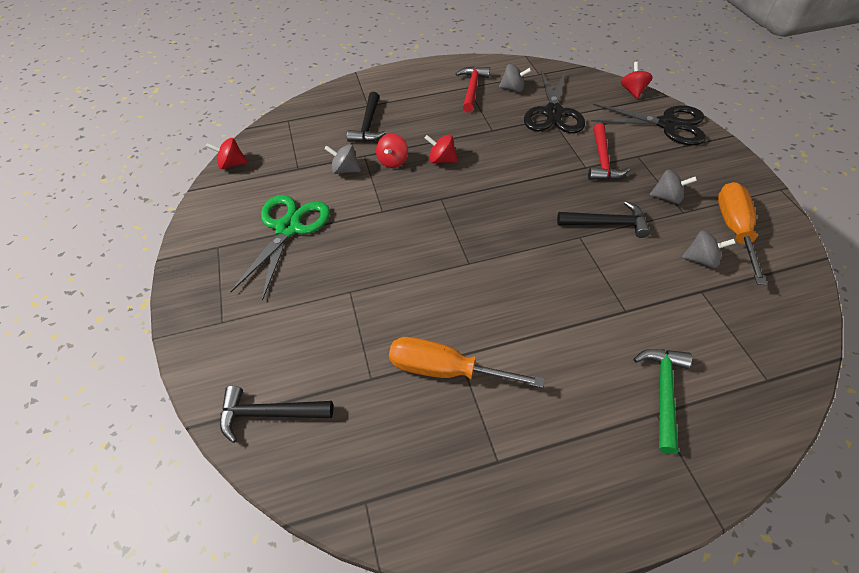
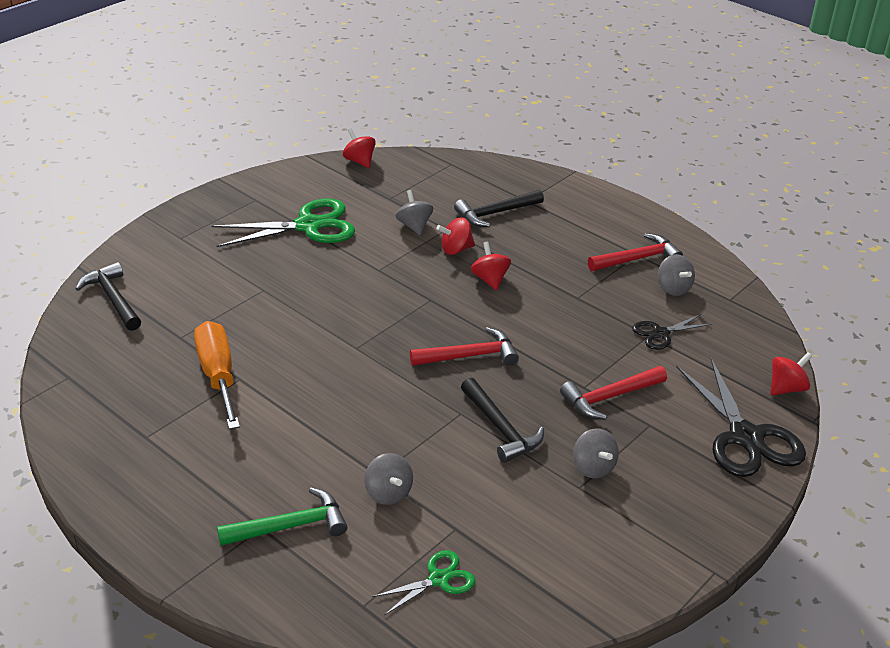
camera: 55 degrees right, 15 degrees down
(519, 206) = (469, 356): none -> red hammer
(553, 113) = (660, 333): black scissors -> black scissors, size x0.52
(701, 259) = (508, 518): grey spinning top -> grey spinning top (388, 493)
(734, 229) = (588, 539): orange screwdriver -> none
(751, 322) = (439, 579): none -> green scissors

